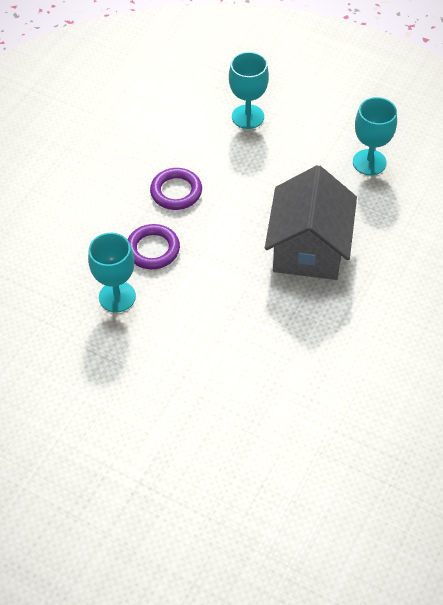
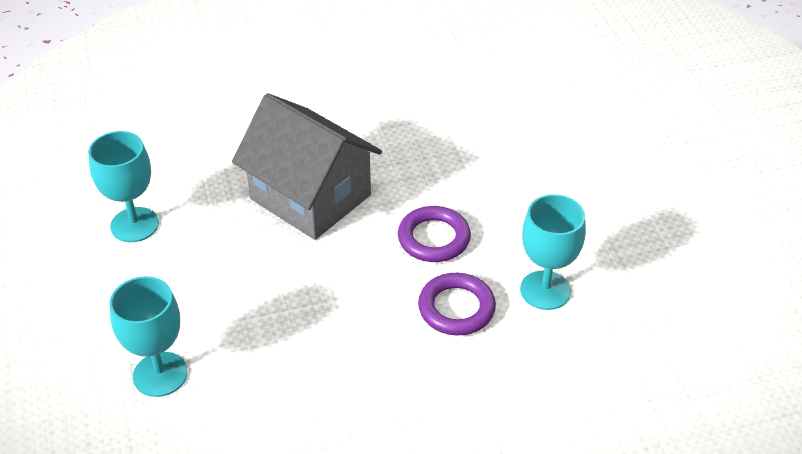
camera: 135 degrees left, 10 degrees down
(176, 192) = (356, 350): purple ring -> purple ring (434, 238)
(308, 249) = (310, 197): grey house -> grey house turned 75 degrees clockwise

